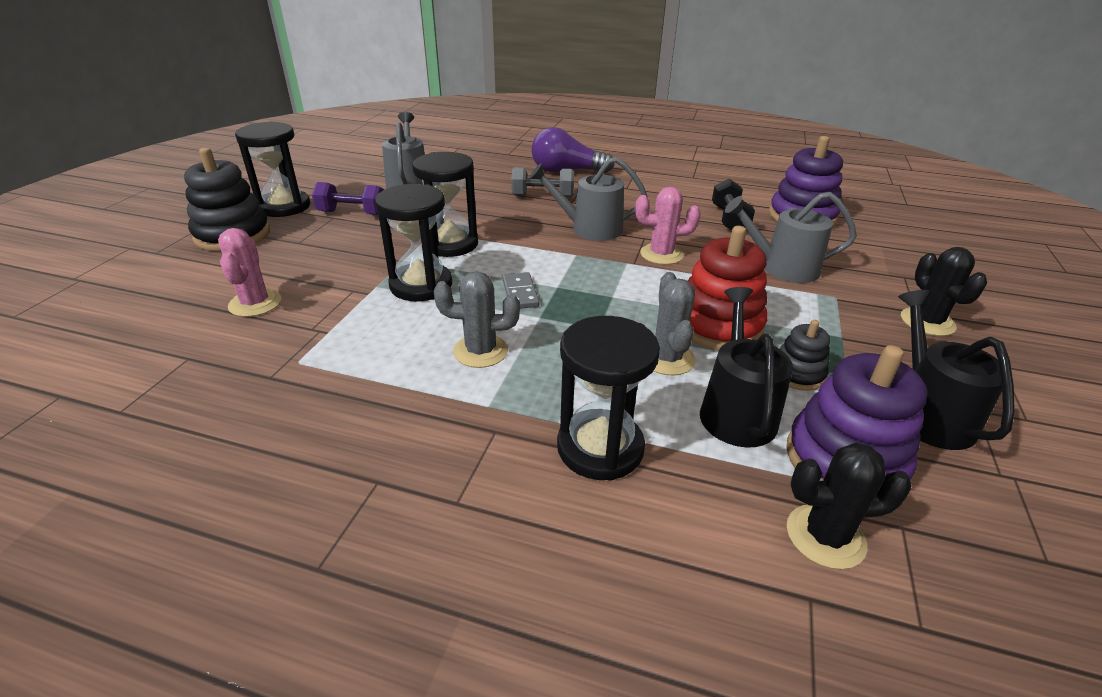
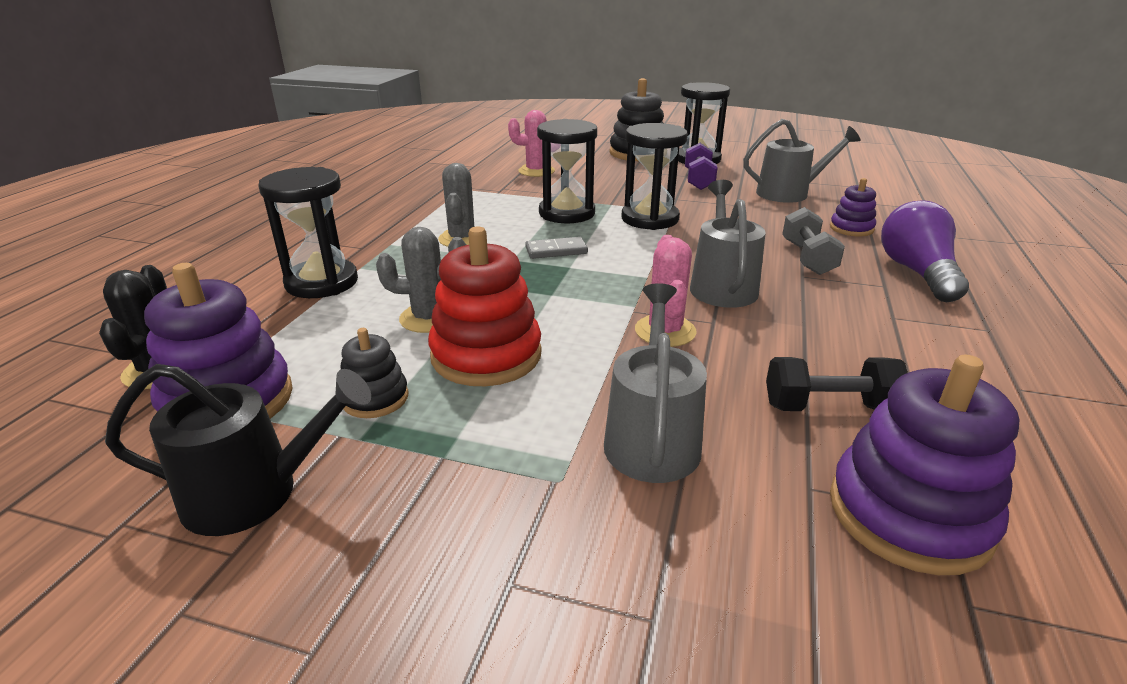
camera: 90 degrees right, 5 degrees down
(491, 175) = (851, 228): none -> purple stacking toy
(736, 411) = (332, 348): black watering can -> none
(927, 322) = (471, 587): black cactus -> none

